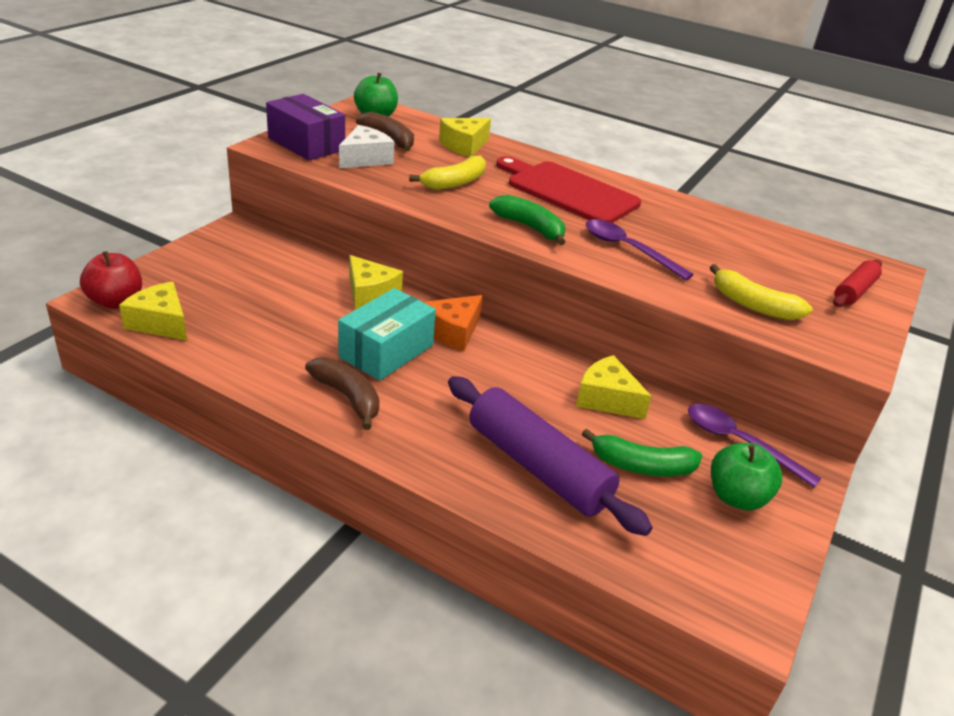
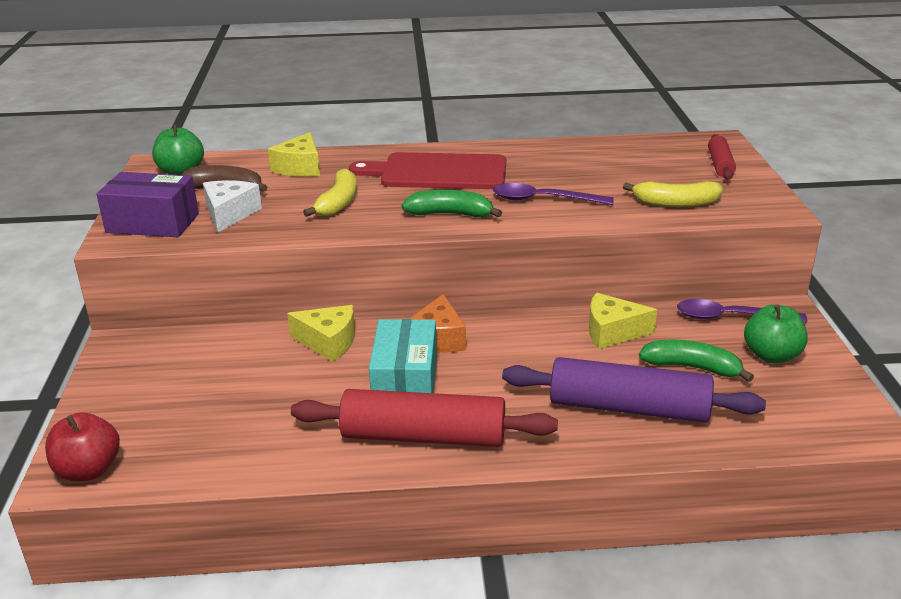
camera: 30 degrees left, 5 degrees down
(161, 323) = (165, 465): yellow cheese -> none
(348, 397) = (423, 436): brown banana -> red rolling pin
(641, 466) = (692, 367): green banana -> green banana turned 135 degrees counterclockwise

